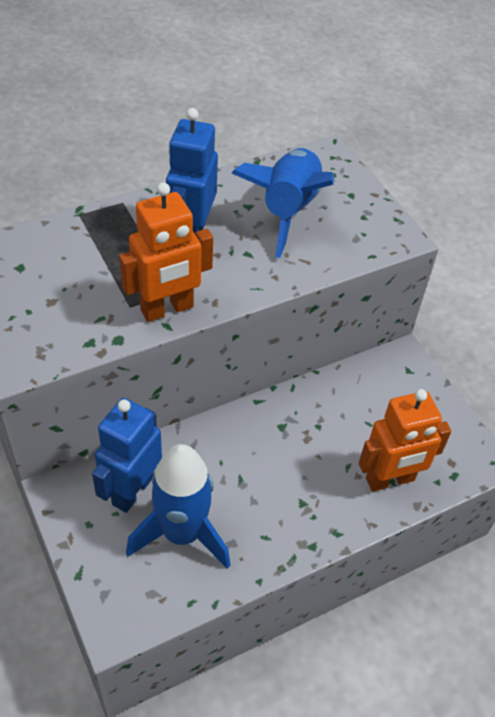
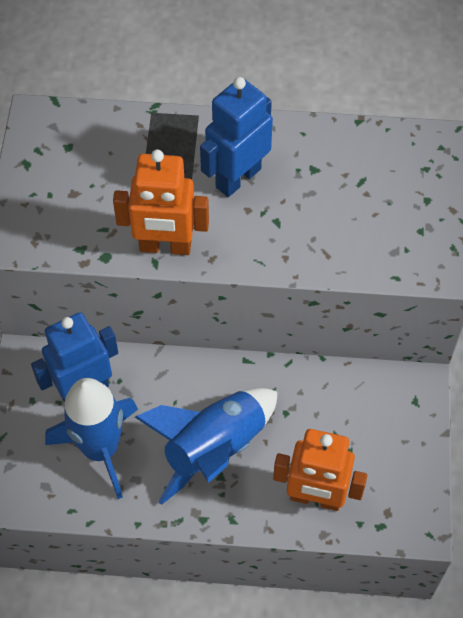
camera: 35 degrees right, 10 degrees up
(288, 210) = (349, 191): blue rocket -> blue rocket (214, 448)

